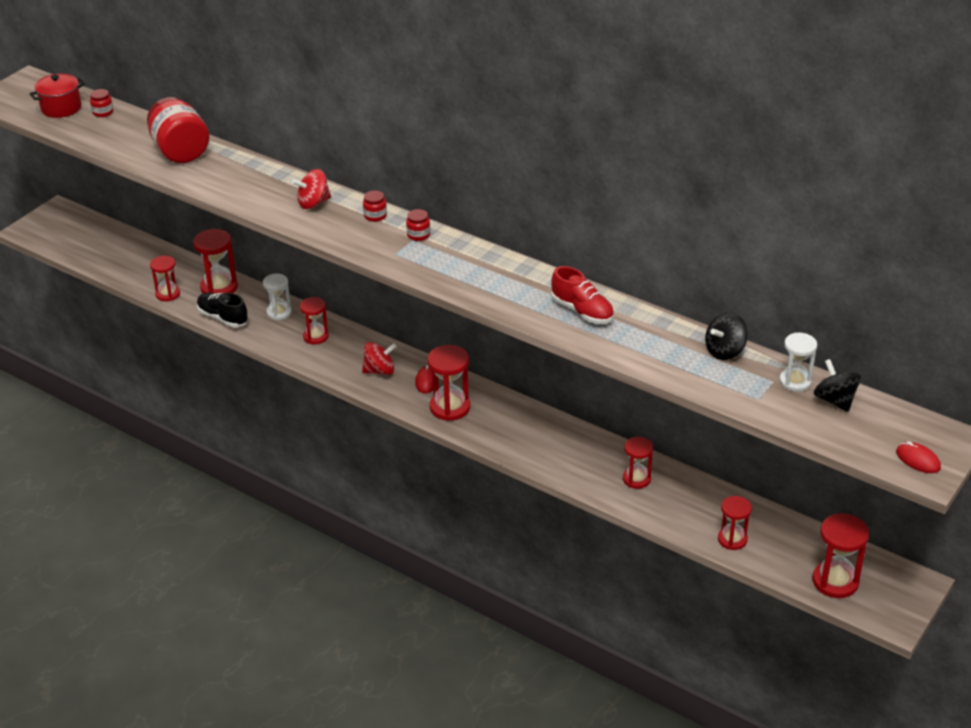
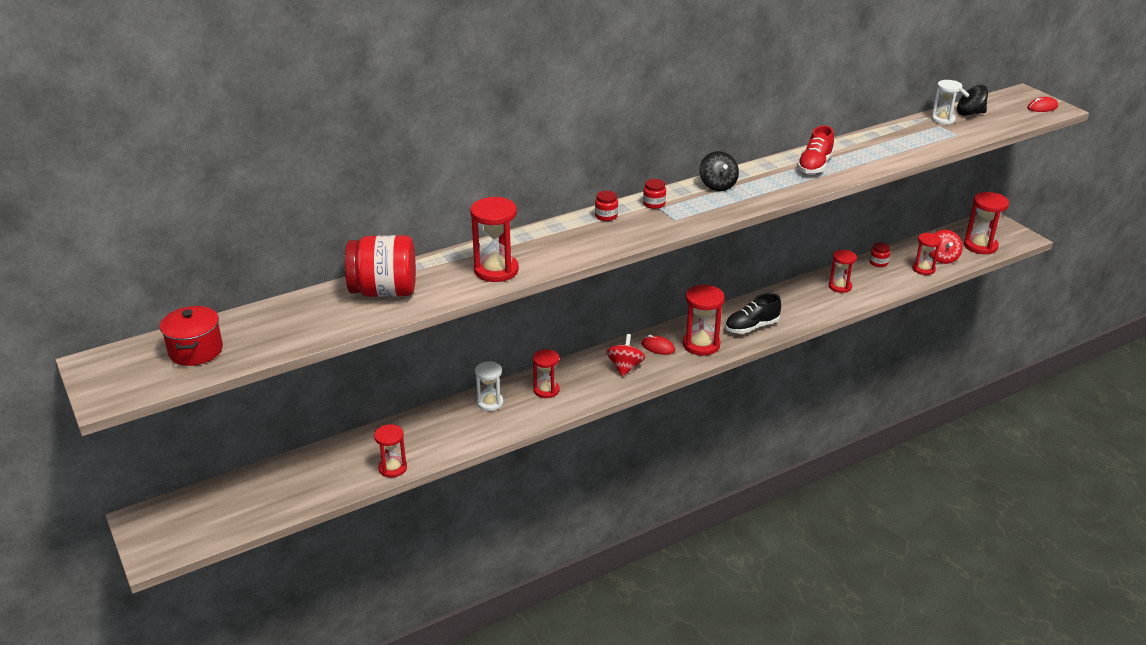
camera: 65 degrees left, 5 degrees down
(103, 112) = (243, 324): red jar -> red jar (878, 263)
(219, 287) = (414, 431): red hourglass -> red hourglass (496, 270)
(223, 318) = (468, 440): black shoe -> black shoe (751, 327)
(313, 203) = (556, 240): red spinning top -> red spinning top (942, 258)
(582, 311) = (814, 165): red shoe -> red shoe turned 135 degrees clockwise
(725, 351) = (895, 131): black spinning top -> black spinning top (717, 185)

